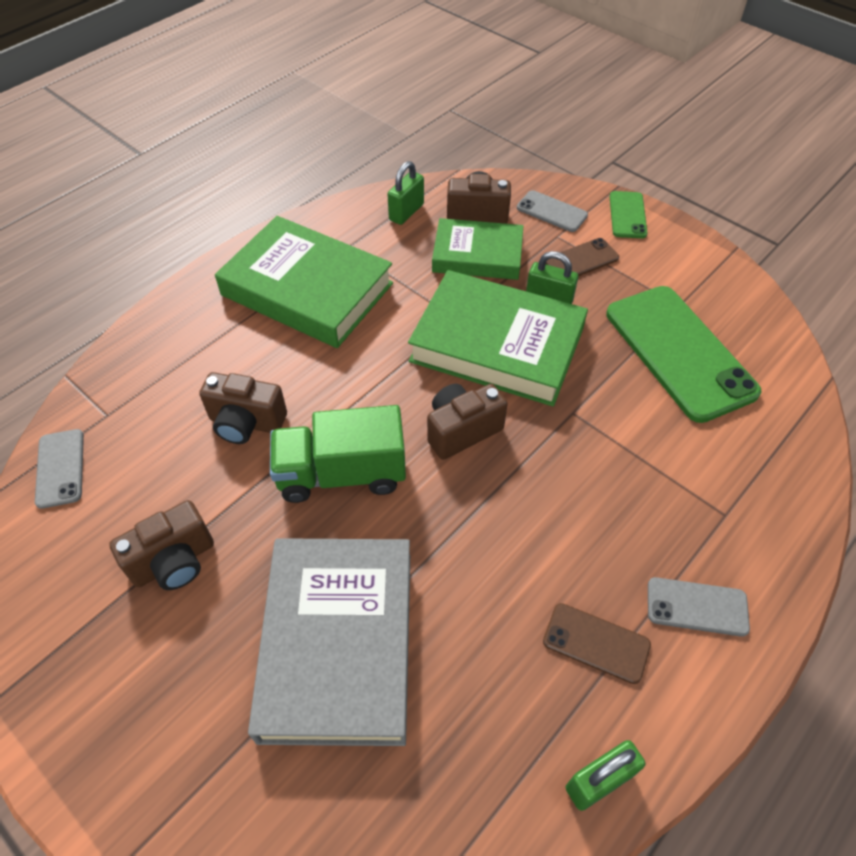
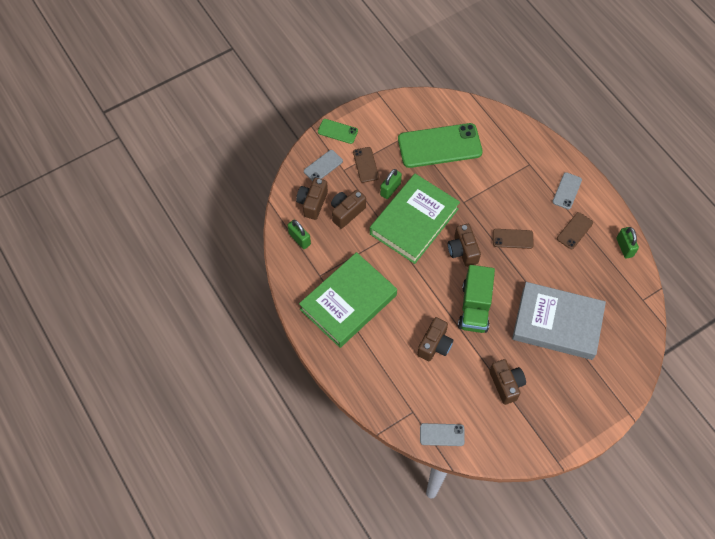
camera: 75 degrees left, 10 degrees up
(477, 255) = (346, 212): green book -> brown camera
(523, 514) = (512, 239): none -> brown phone

